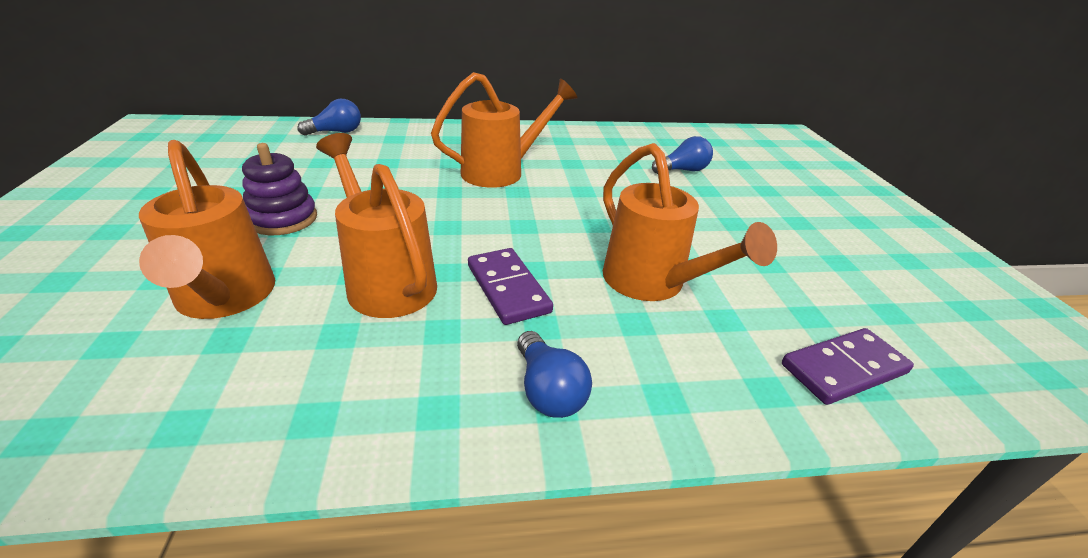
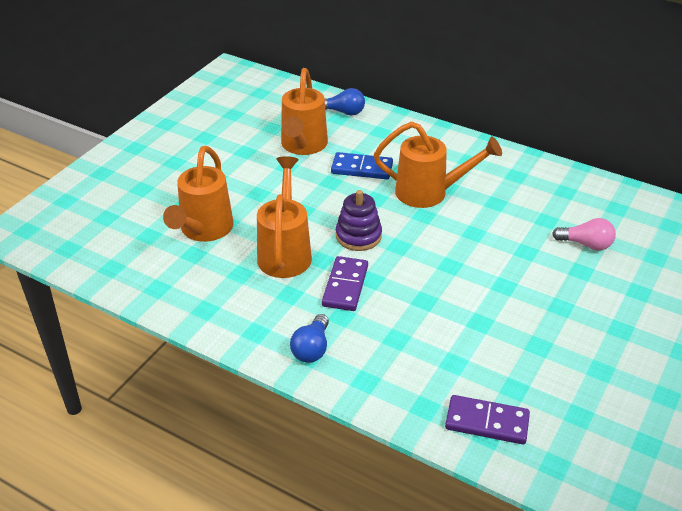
camera: 40 degrees right, 5 degrees up
(283, 219) = (260, 185): purple stacking toy -> purple stacking toy (358, 236)
(405, 170) = (362, 168): none -> blue domino
(652, 283) = (436, 322): orange watering can -> orange watering can (303, 146)
(682, 170) = (586, 244): blue light bulb -> pink light bulb

